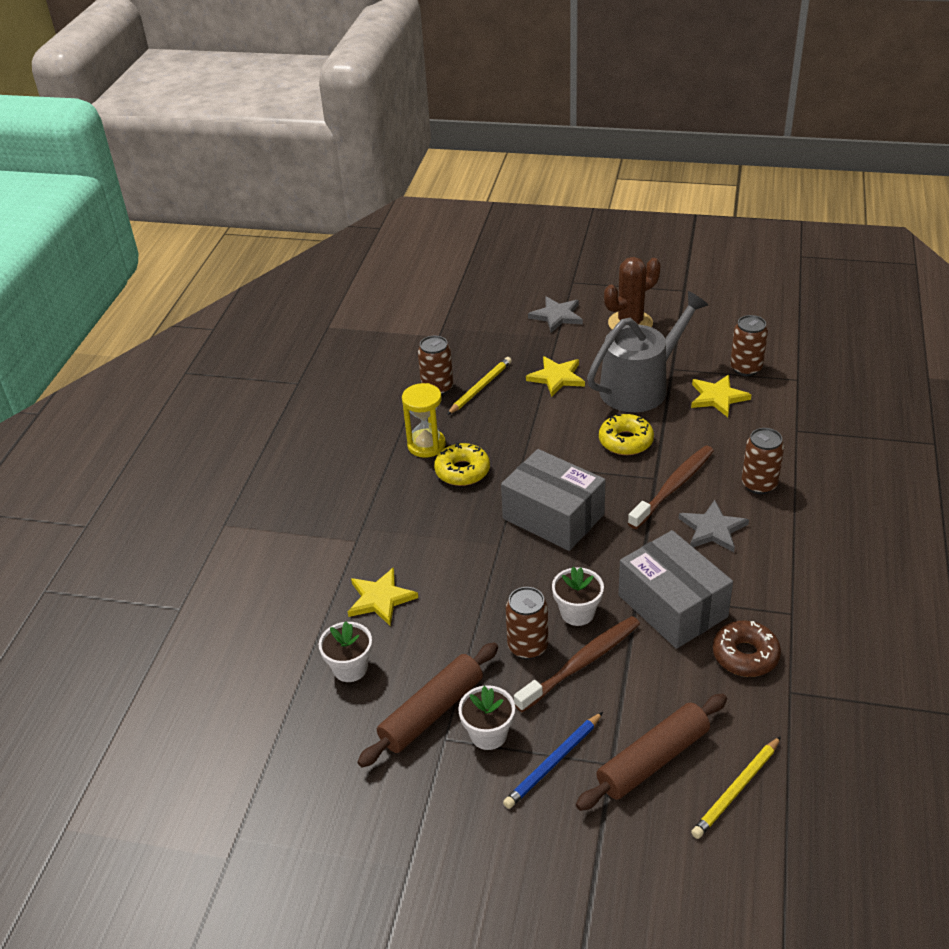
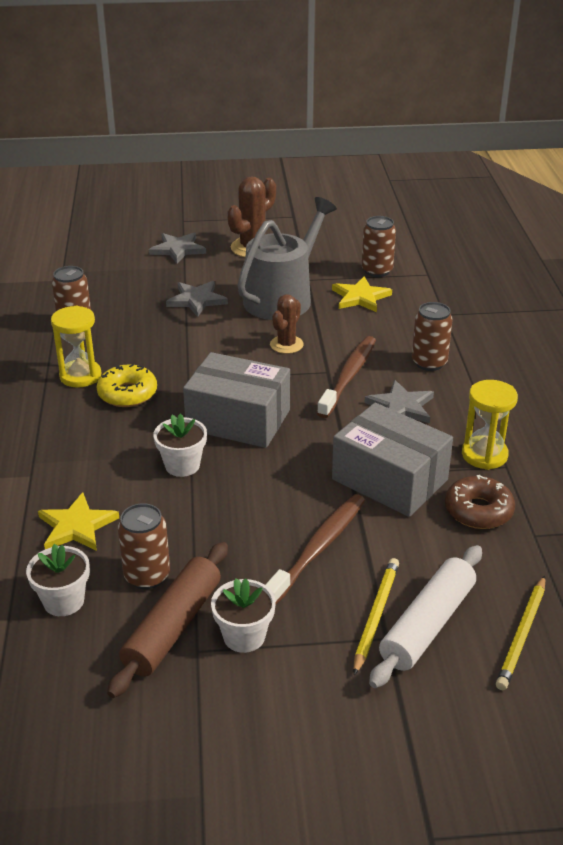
camera: 20 degrees left, 5 degrees down
(480, 388) = (121, 318): yellow pencil -> yellow pencil (376, 616)
(528, 646) = (256, 543): brown can -> brown can (147, 576)
(553, 762) = (325, 649): blue pencil -> none
(556, 377) = (197, 300): yellow star -> grey star
(577, 613) = (296, 502): white flower pot -> white flower pot (182, 465)
(625, 441) = (286, 345): yellow donut -> brown cactus
(653, 760) = (428, 625): brown rolling pin -> white rolling pin
(774, 597) = (484, 455): none -> yellow hourglass

